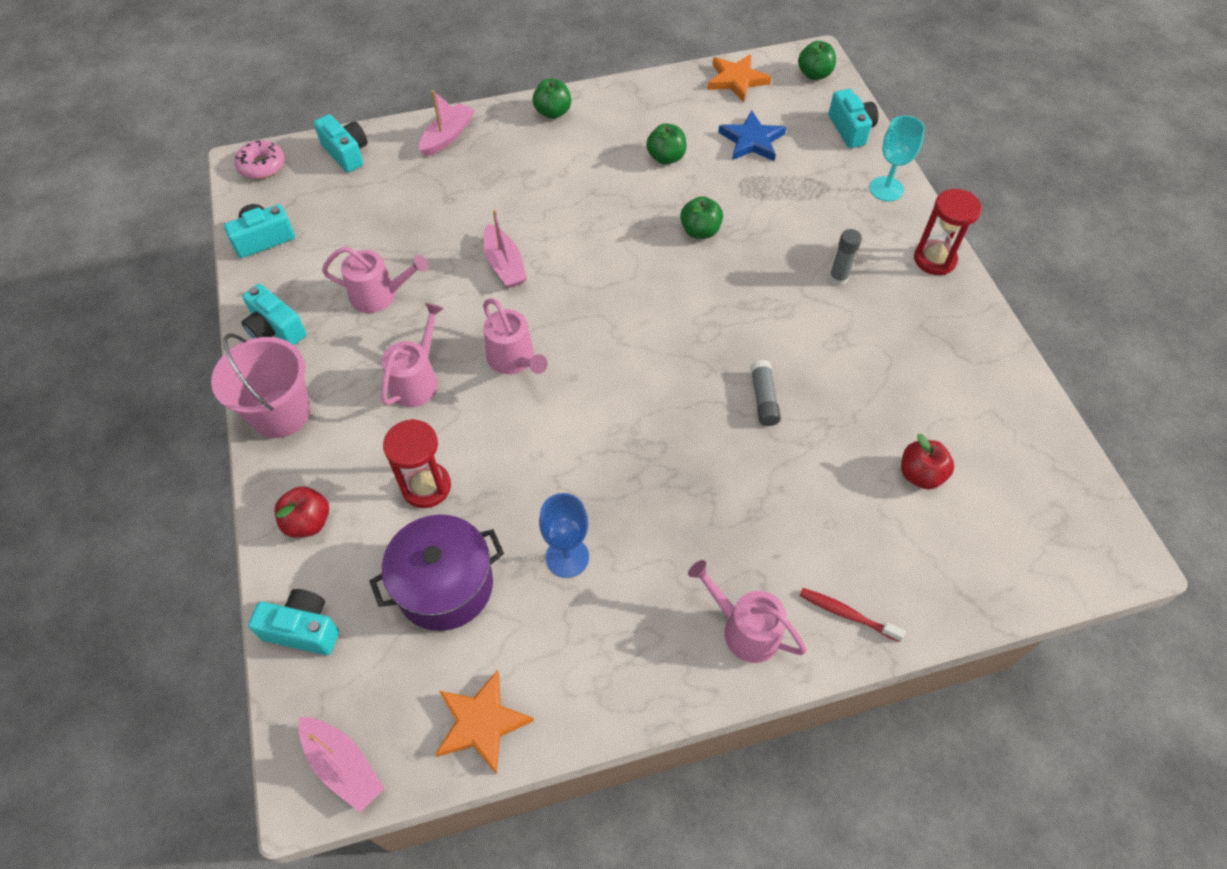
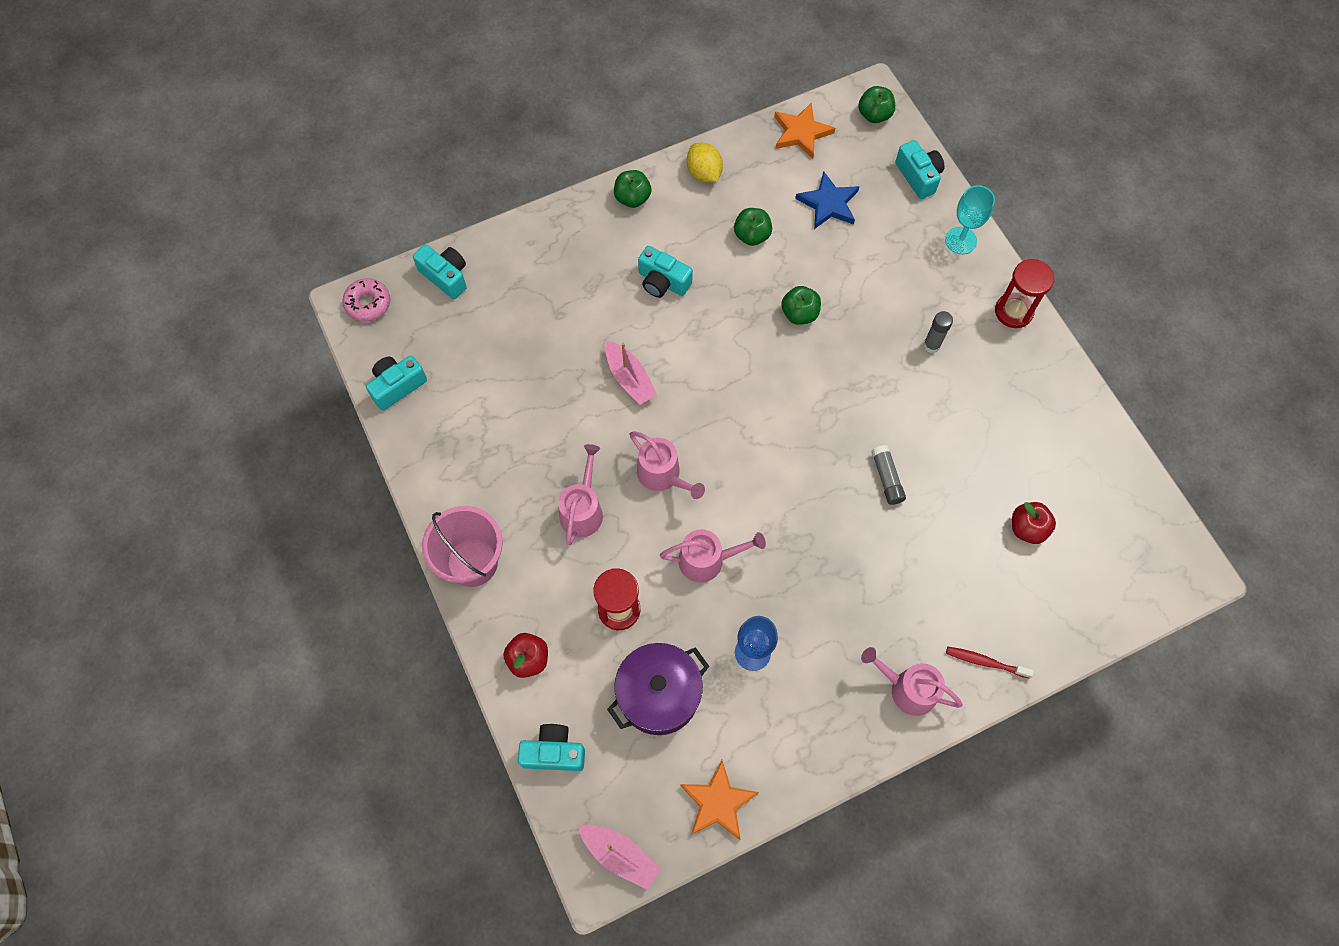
camera: 10 degrees left, 10 degrees up
(275, 329) = (440, 479): turquoise camera -> turquoise camera (663, 282)
(379, 295) = (524, 429): pink watering can -> pink watering can (707, 560)
(447, 136) = (538, 242): pink boat -> none
(630, 101) = (704, 173): none -> yellow lemon

